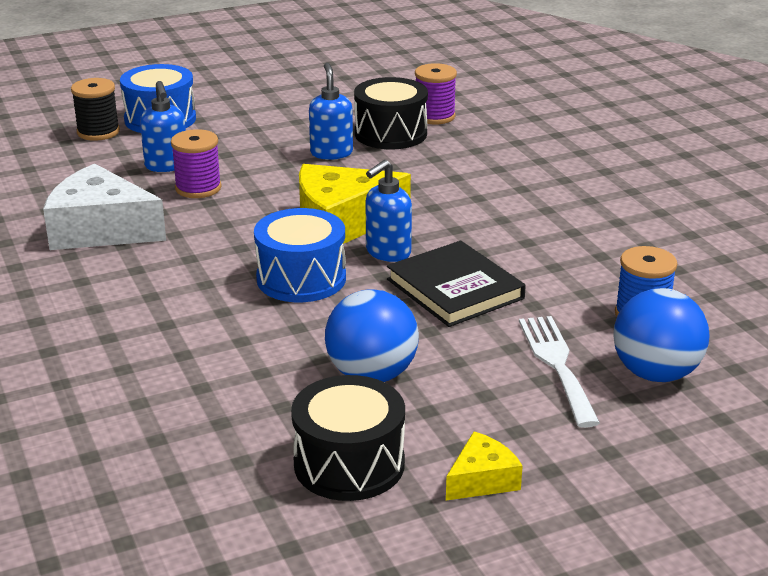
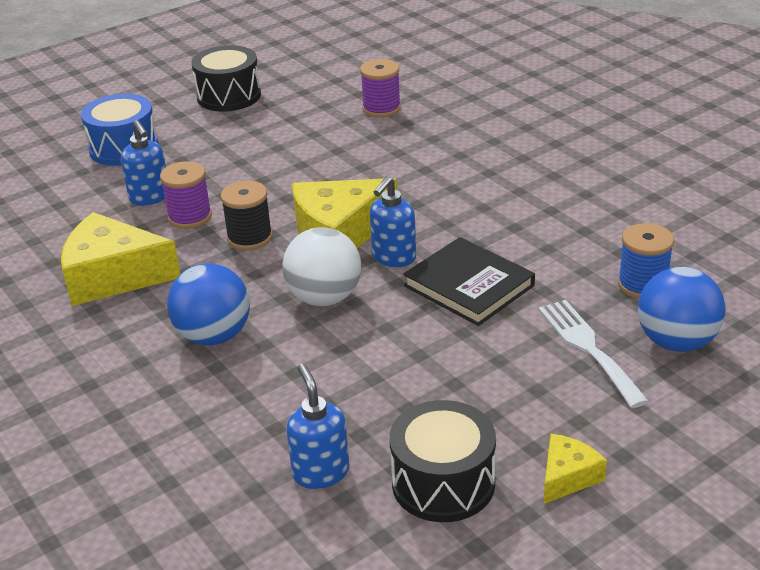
camera: 10 degrees left, 5 degrees up
(98, 132) = (69, 170): black spool -> black spool (249, 238)
(100, 230) = (113, 276): white cheese -> yellow cheese
(301, 278) = (324, 298): blue drum -> white ball
(331, 153) = (301, 161): blue soap dispenser -> blue soap dispenser (320, 472)
(371, 374) = (428, 387): blue ball -> blue ball (214, 336)
(390, 134) = (348, 132): black drum -> black drum (229, 96)

